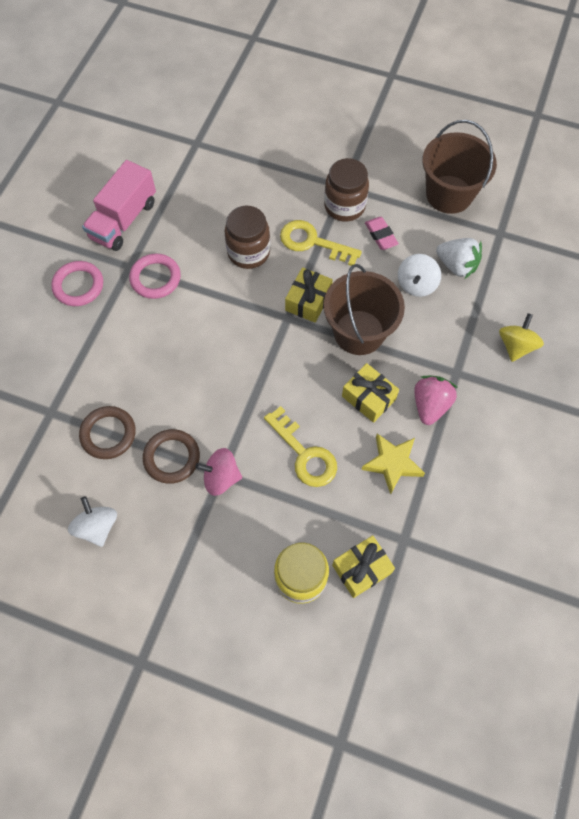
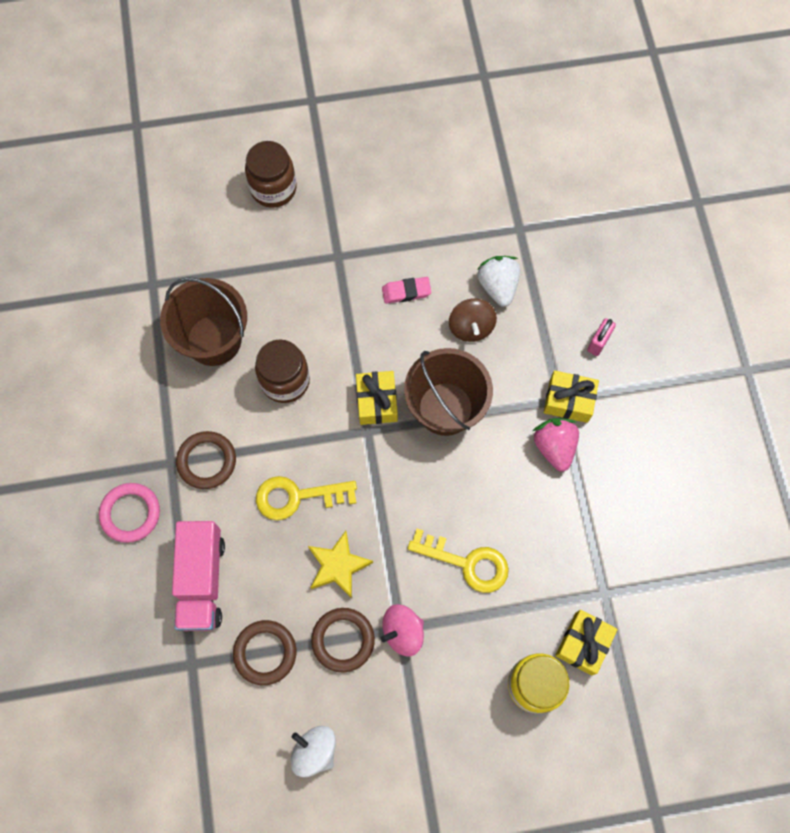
camera: 30 degrees left, 5 degrees up
(123, 220) = (131, 414): pink truck -> pink truck (202, 581)
(155, 278) = (207, 461): pink ring -> brown ring
(313, 242) = (343, 335): yellow key -> yellow key (297, 497)
(344, 206) = (351, 278): brown jar -> brown jar (273, 189)
(368, 397) = (493, 471): yellow gift -> yellow gift (568, 401)
(380, 235) = (406, 292): pink eraser -> pink eraser turned 45 degrees counterclockwise
(392, 463) = (553, 525): yellow star -> yellow star (338, 566)
(416, 284) = (471, 327): white spinning top -> brown spinning top
(449, 194) = (447, 211): brown bucket -> brown bucket (214, 340)
(456, 266) = (498, 286): white strawberry -> white strawberry turned 105 degrees counterclockwise
(515, 346) = (598, 342): yellow spinning top -> pink padlock

